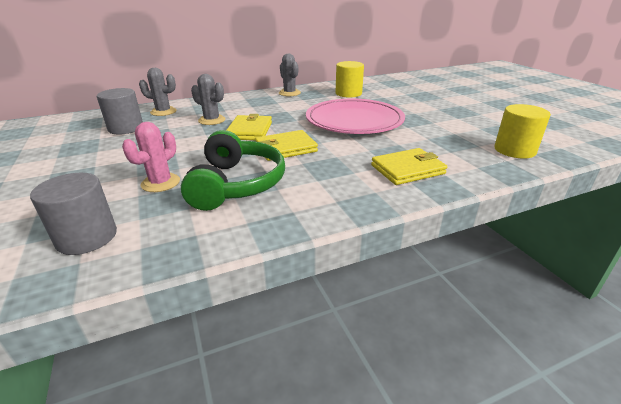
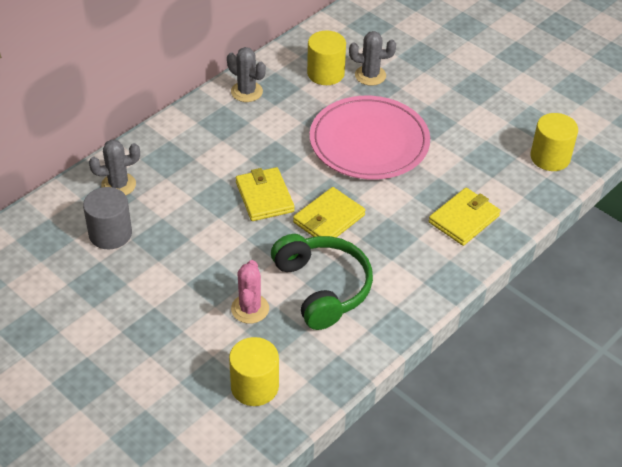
camera: 25 degrees left, 15 degrees up
(87, 237) = (254, 386): grey cylinder -> yellow cylinder
(212, 120) = (200, 187): grey cactus -> grey cactus (370, 75)

